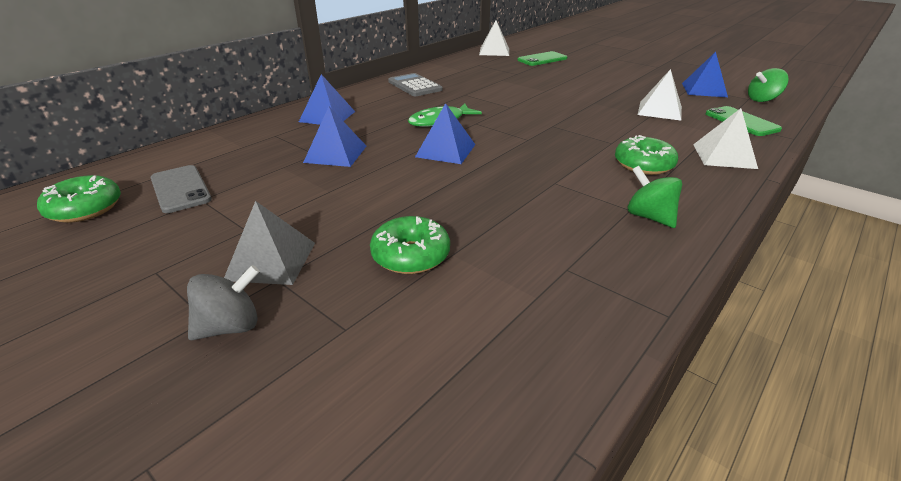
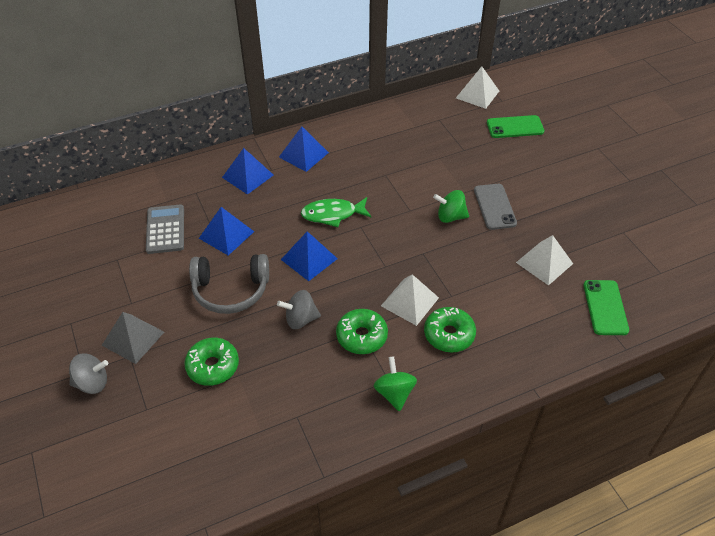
camera: 25 degrees right, 15 degrees up
(85, 209) = (49, 244): green donut -> green donut (361, 336)
(180, 189) = (108, 243): grey phone -> grey phone (494, 206)
(377, 189) = (231, 290): none -> grey headphones
(414, 86) = (350, 145): grey calculator -> grey calculator (165, 229)
(482, 191) = (300, 319): none -> grey spinning top
(704, 90) = (630, 242): blue pyramid -> blue pyramid (303, 154)
(724, 156) = (529, 349): white pyramid -> white pyramid (409, 301)
(762, 100) = (672, 280): green spinning top -> green spinning top (450, 217)

